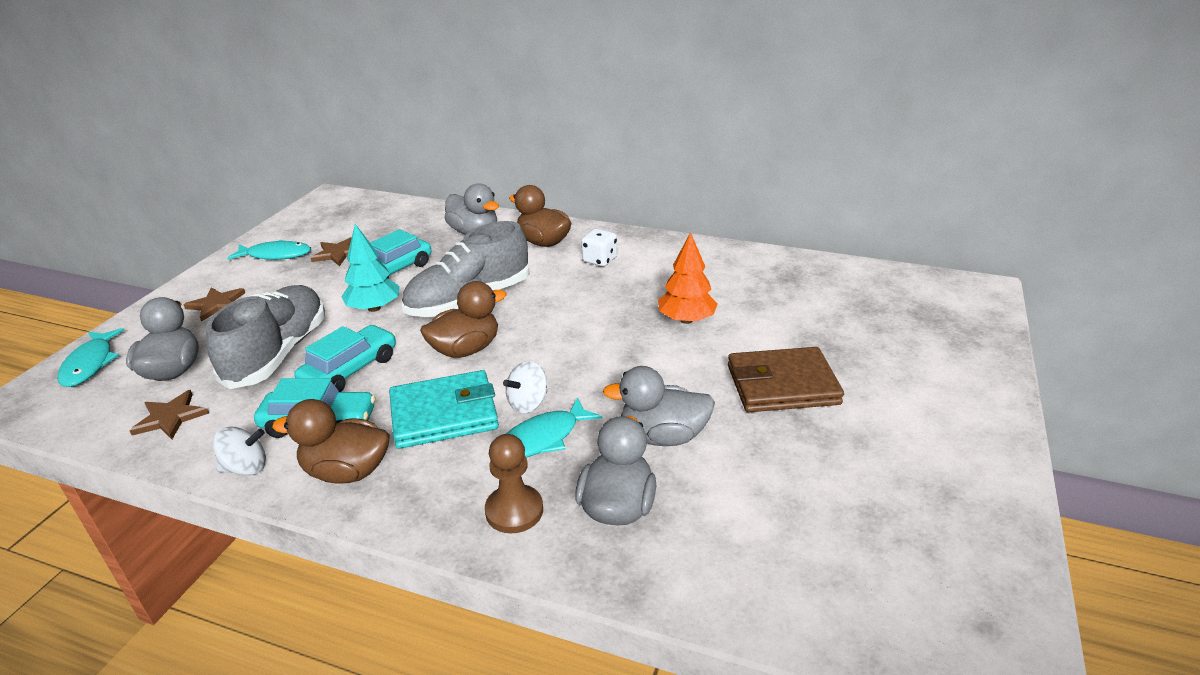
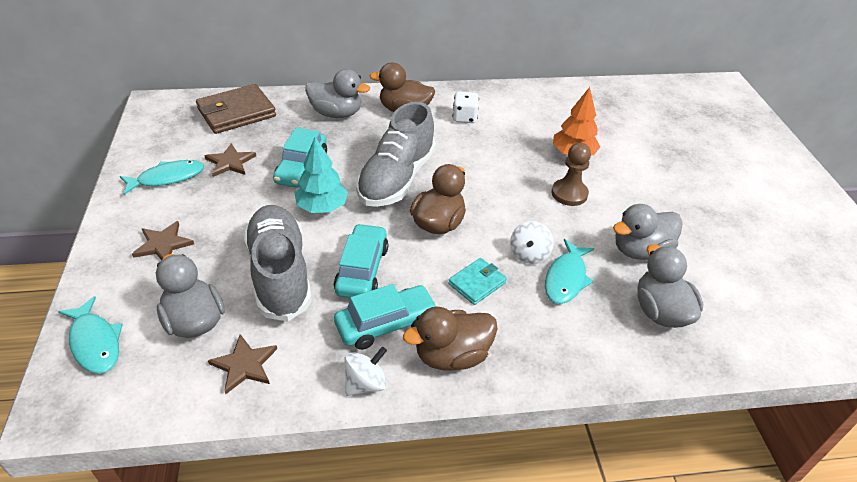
camera: 30 degrees left, 10 degrees up
(444, 414) = (477, 283): turquoise wallet -> turquoise wallet, size x0.56
(514, 511) = (600, 340): brown pawn -> brown pawn (569, 194)
(782, 385) = (676, 188): brown wallet -> brown wallet (236, 112)

